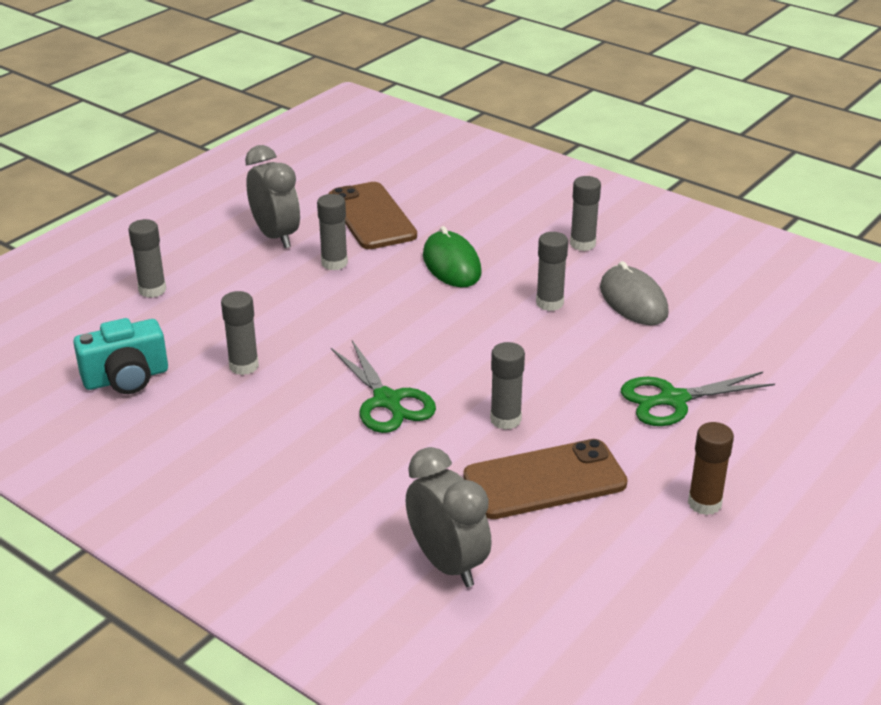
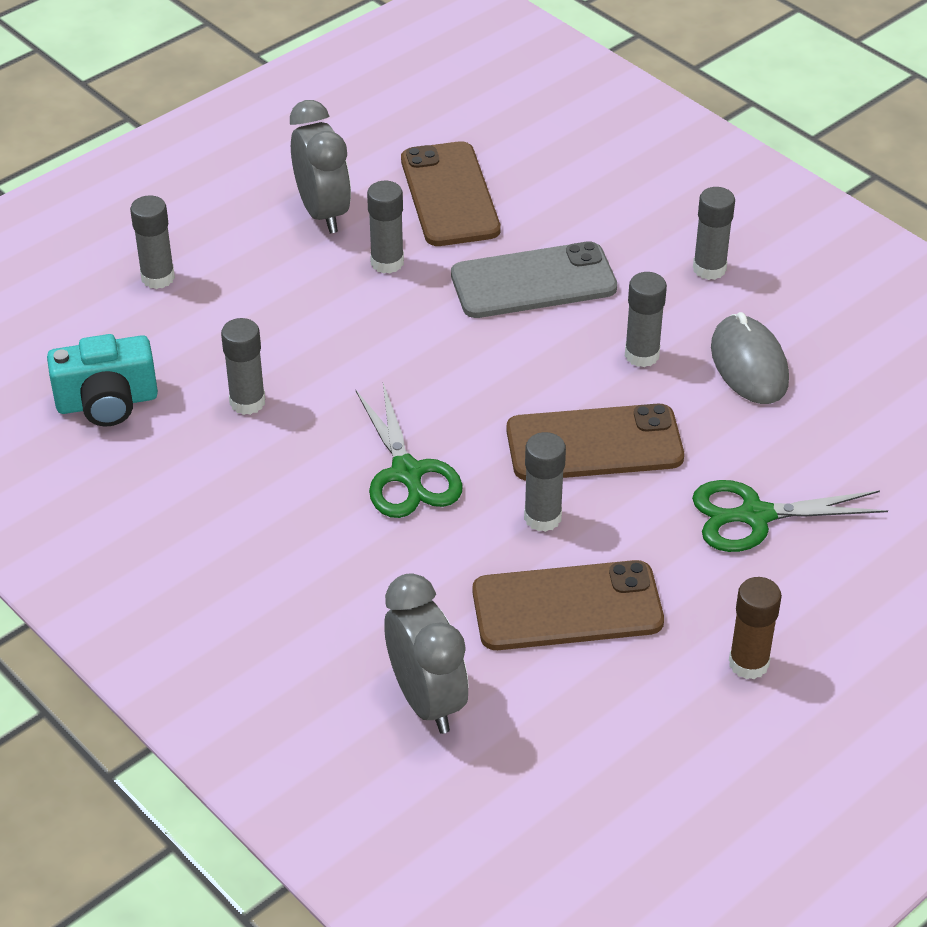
camera: 10 degrees right, 10 degrees up
(451, 264) = (533, 281): green mouse -> grey phone
(531, 365) = (594, 443): none -> brown phone

